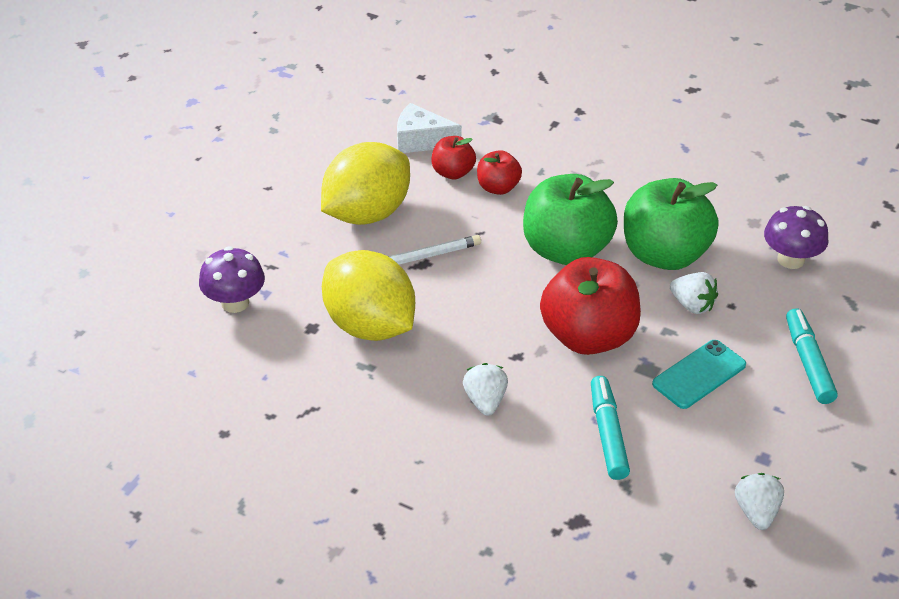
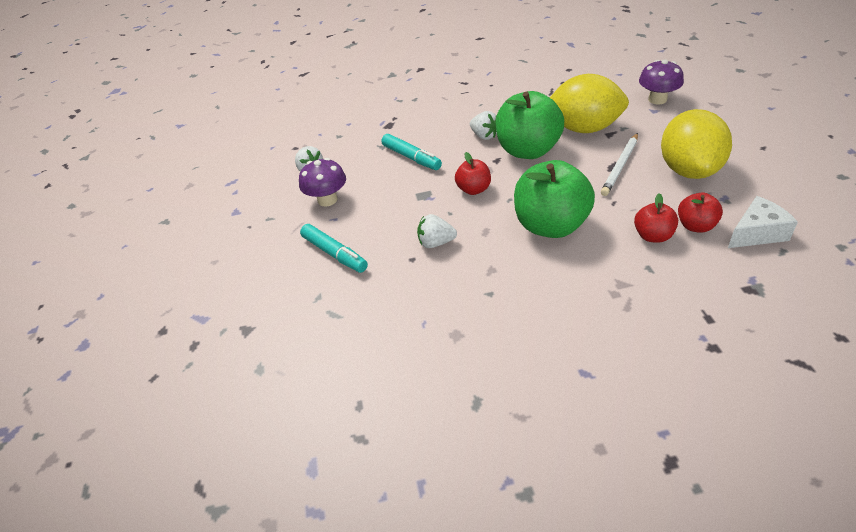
camera: 145 degrees right, 0 degrees up
(588, 336) = (473, 189): red apple -> red apple, size x0.51
(664, 254) = (489, 264): green apple -> green apple (528, 150)
(699, 374) = (393, 208): turquoise phone -> none
(791, 259) = (401, 320): purple mushroom -> purple mushroom (327, 200)

